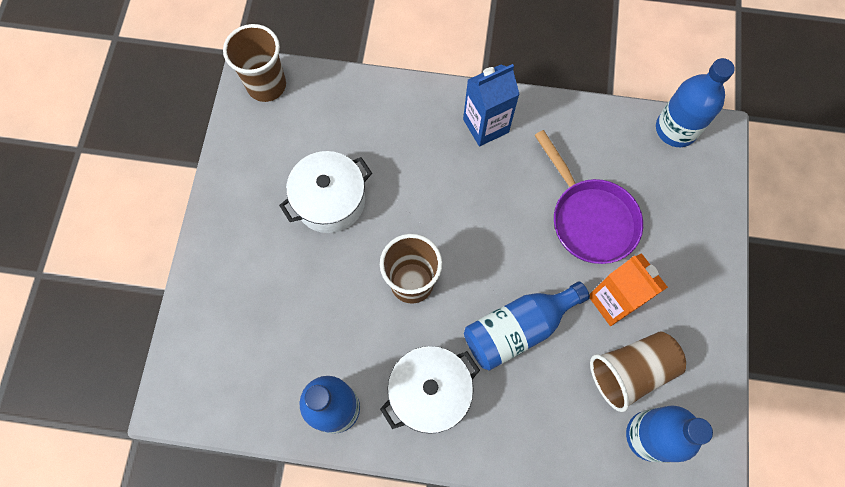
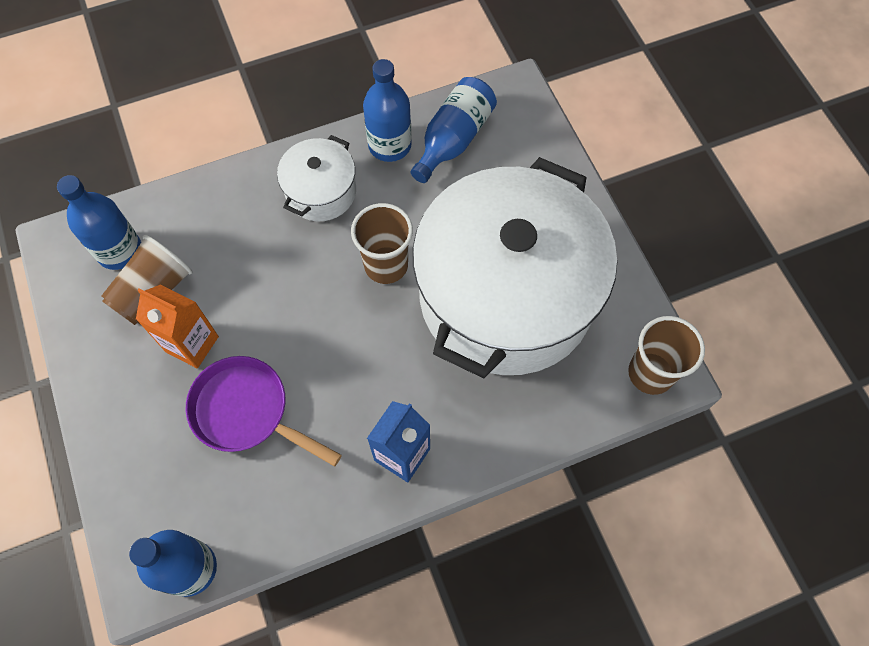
camera: 150 degrees right, 5 degrees down
(330, 200) = (506, 296): white pot -> white pot, size x2.31
(518, 329) = (271, 276): blue bottle -> blue bottle (453, 139)

